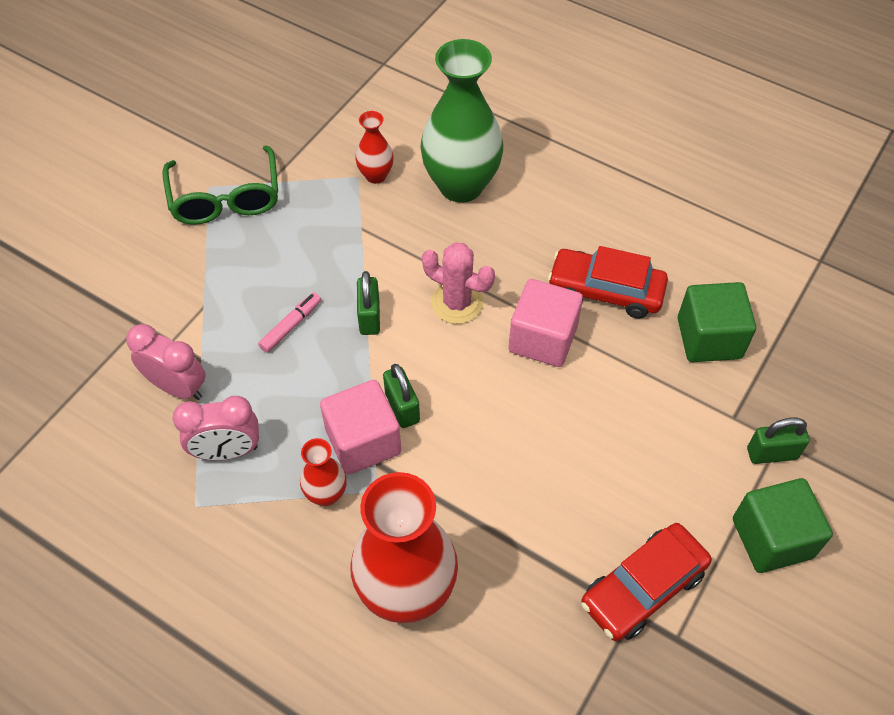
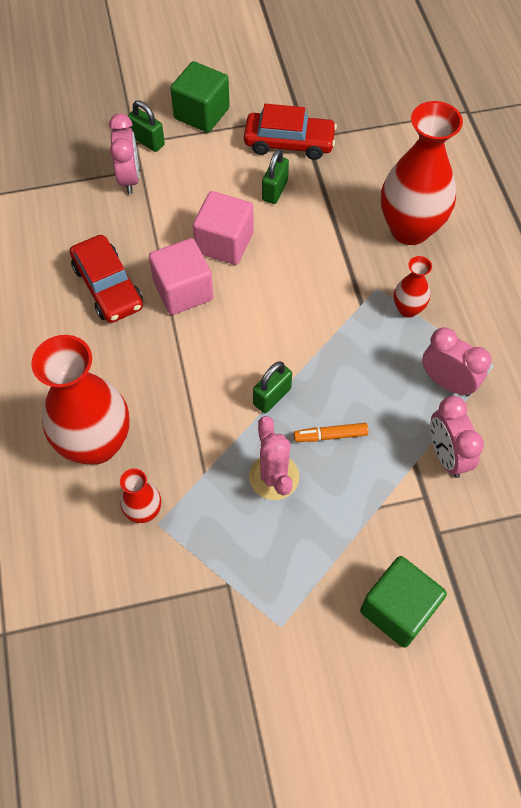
camera: 135 degrees left, 5 degrees up
(225, 197) = (277, 600): green glasses -> none
(291, 326) = (330, 435): pink marker -> orange marker
(363, 441) = (357, 320): pink cube -> pink cube (224, 243)
(402, 407) = (313, 321): green padlock -> green padlock (275, 190)
(457, 303) = (205, 357): pink cactus -> pink cactus (274, 477)
(461, 185) = (96, 444): green vase -> red vase
(709, 338) = (93, 213): green cube -> green cube (398, 609)
(729, 399) = (129, 178): none -> pink clock

